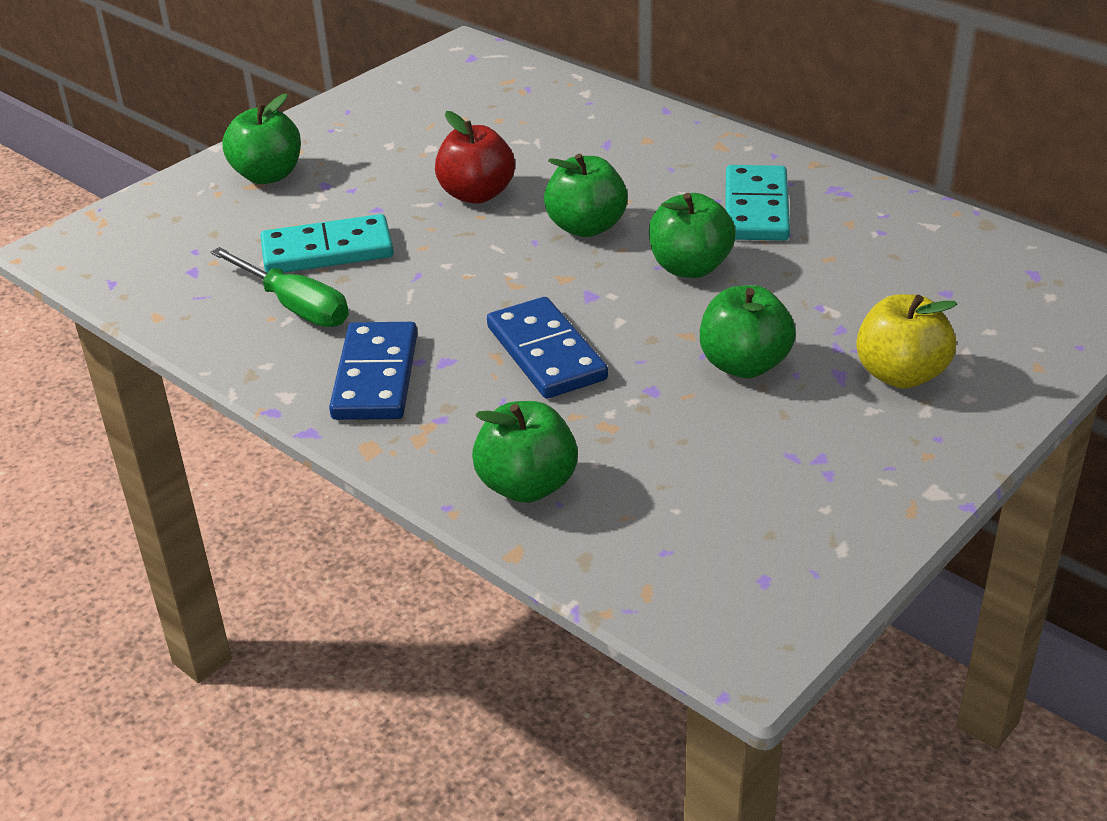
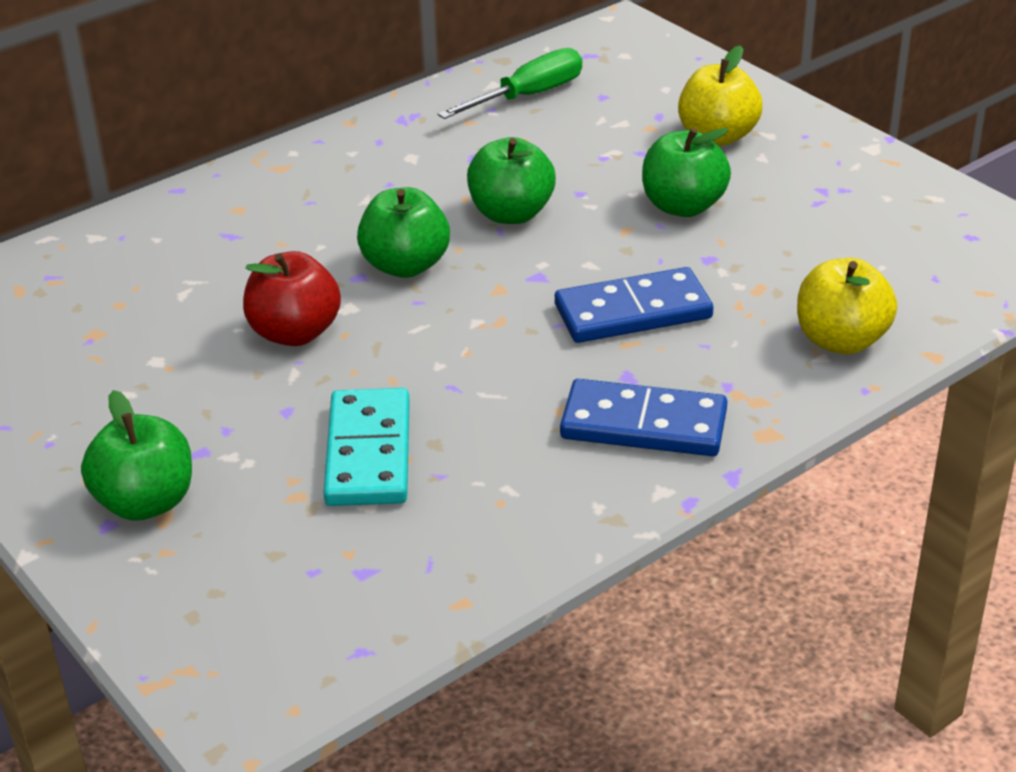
camera: 80 degrees left, 0 degrees up
(295, 306) = (484, 481): green screwdriver -> green screwdriver (528, 96)
(527, 486) = (841, 340): green apple -> yellow apple
(756, 208) = (419, 164): turquoise domino -> none

